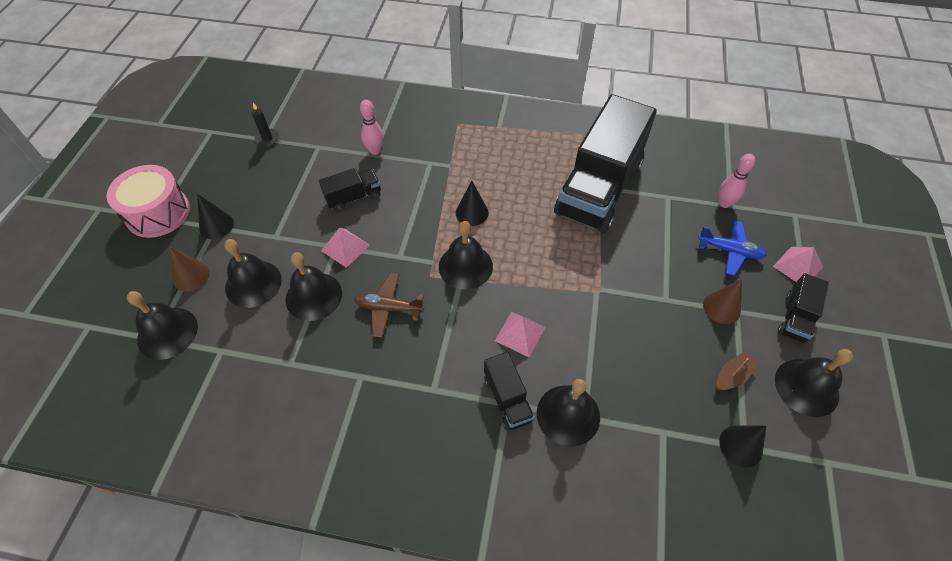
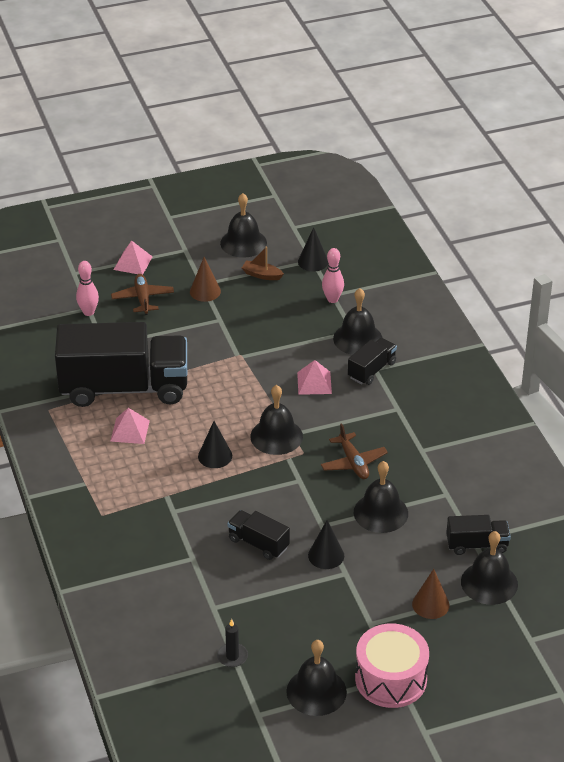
camera: 120 degrees left, 15 degrees down
(216, 225) = (368, 623): black cone -> black cone (326, 555)
(253, 283) = (402, 558): black bell -> black bell (316, 691)
(345, 247) = (318, 519): pink pyramid -> pink pyramid (130, 431)
(375, 151) = (186, 559): pink bowling pin -> pink bowling pin (332, 299)
(729, 251) = (143, 299): blue plane -> brown plane
(795, 318) = (186, 256): black truck -> black truck (477, 545)

